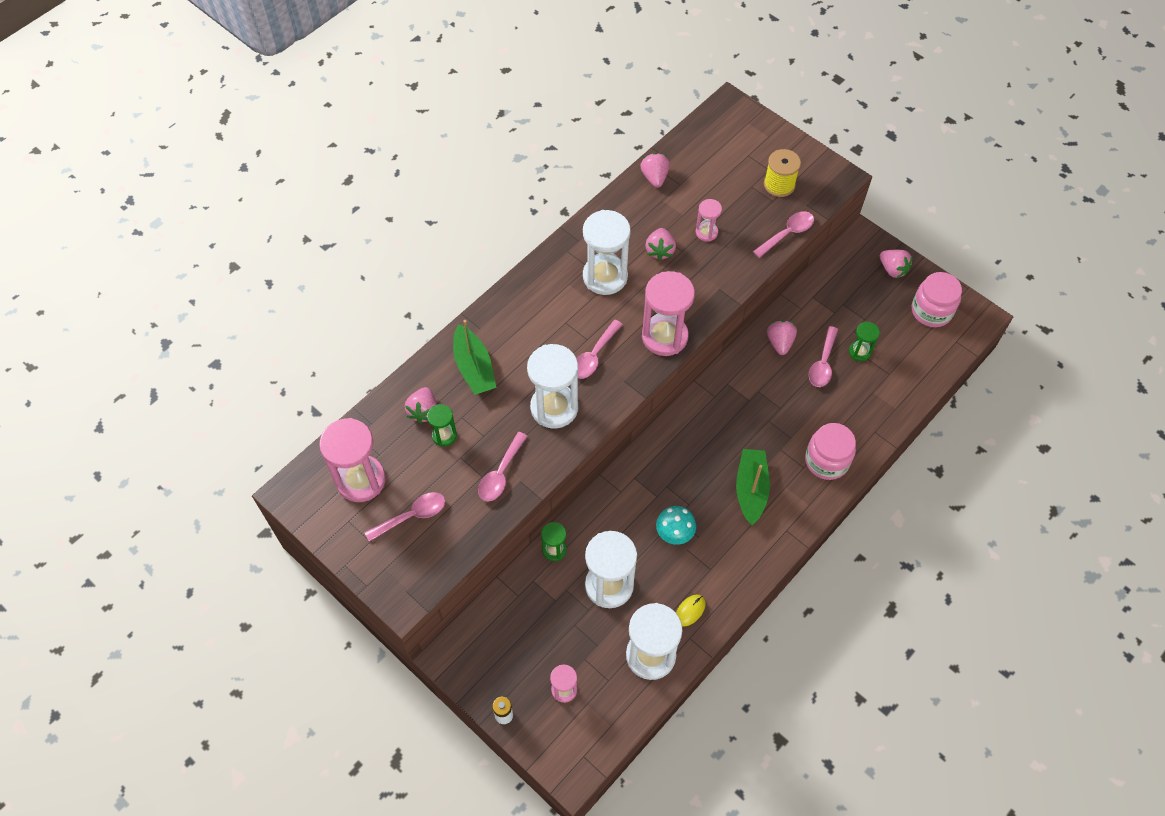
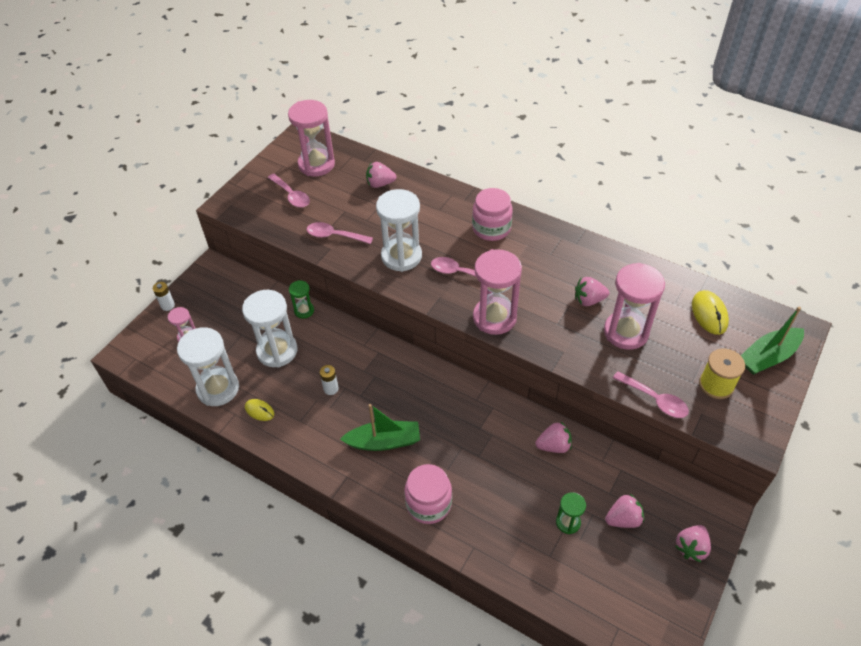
camera: 80 degrees right, 10 degrees down
(444, 435) = (362, 199): green hourglass -> none
(474, 368) = (426, 203): green boat -> green boat (768, 357)
(605, 276) = (544, 266): white hourglass -> none
(654, 177) = (673, 283): pink strawberry -> pink strawberry (623, 519)
(674, 533) = (331, 389): turquoise mushroom -> white battery
(698, 162) = (709, 314): none -> yellow mouse
(706, 232) = (626, 332): pink hourglass -> pink hourglass, size x1.96
(823, 363) = (542, 488): pink spoon -> none
(931, 311) = (650, 595): pink jar -> pink jar (491, 228)

